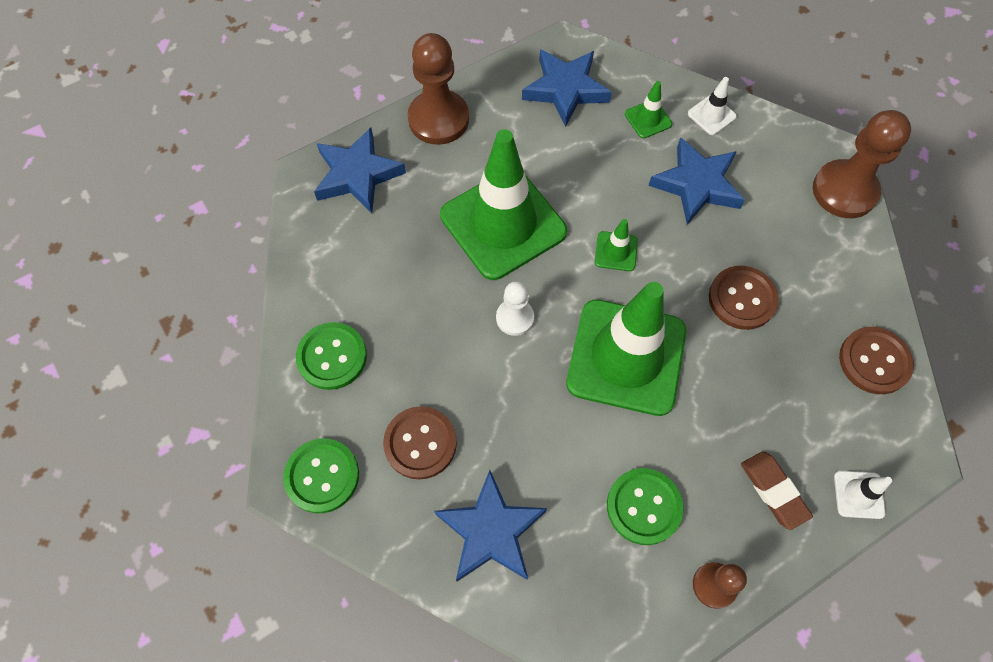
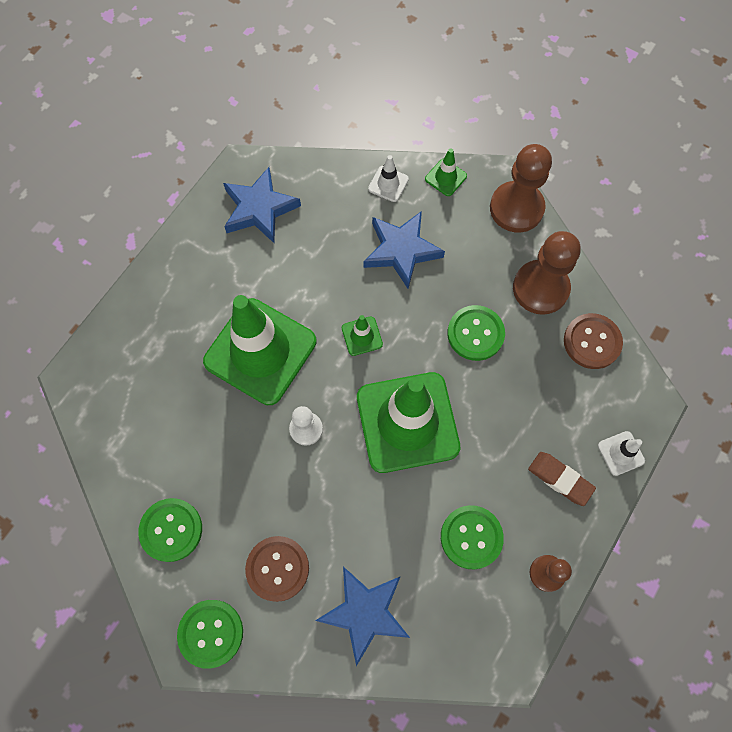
camera: 25 degrees left, 5 degrees up
(357, 175) = (117, 360): blue star -> none
(438, 119) = (163, 280): brown pawn -> brown pawn (540, 288)
(648, 119) = (338, 208): green traffic cone -> green traffic cone (445, 177)
(742, 299) = (475, 334): brown button -> green button

